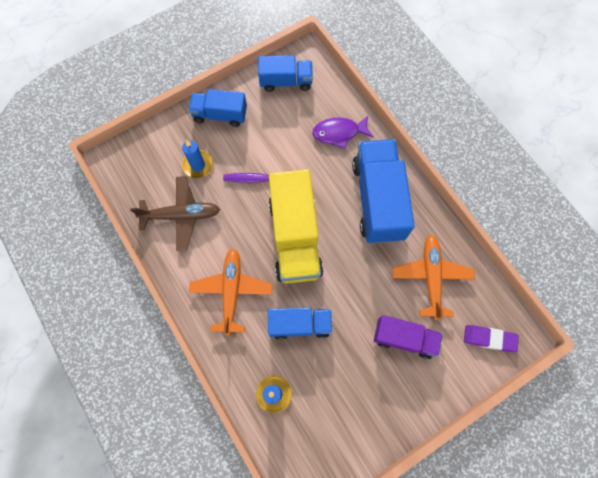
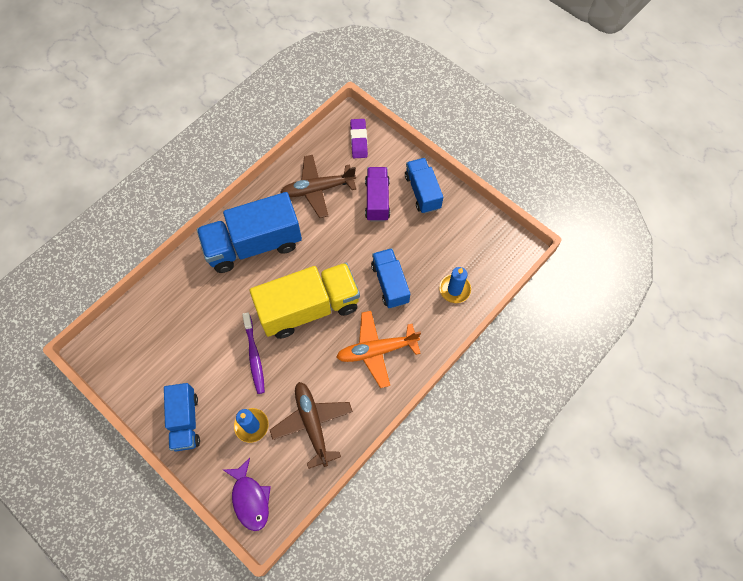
camera: 105 degrees left, 5 degrees down
(286, 81) = (131, 362): blue truck -> blue truck (422, 192)
(339, 133) = (187, 294): purple fish -> purple fish (250, 499)
(431, 276) = (317, 189): orange plane -> brown plane

